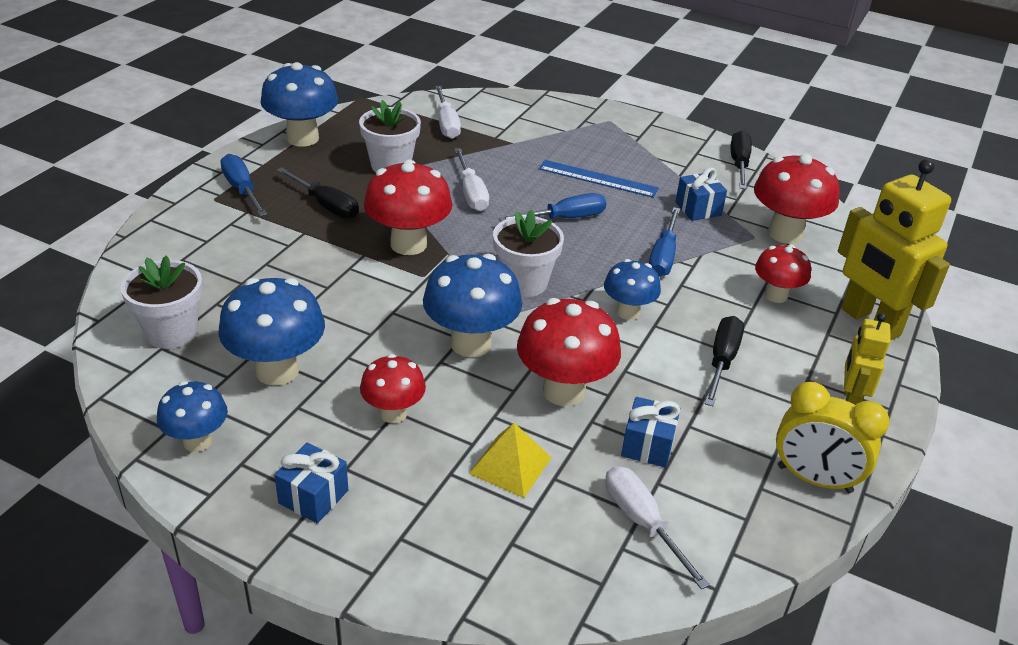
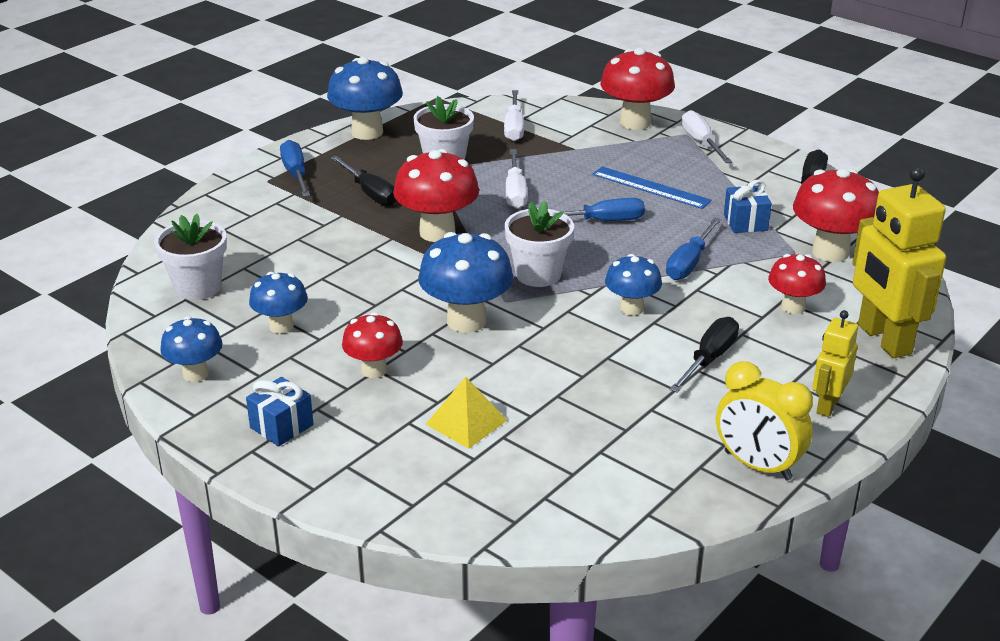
camera: 15 degrees right, 5 degrees down
(277, 370) = (281, 326): blue mushroom -> blue mushroom, size x0.61
(563, 391) = (540, 368): red mushroom -> red mushroom (635, 122)
(642, 522) = (571, 480): white screwdriver -> white screwdriver (701, 143)
(648, 446) = (603, 421): blue gift -> none

